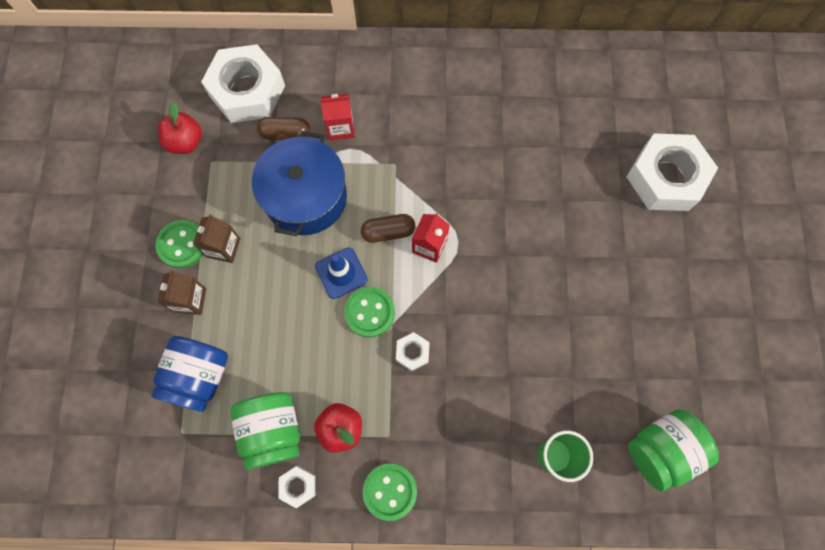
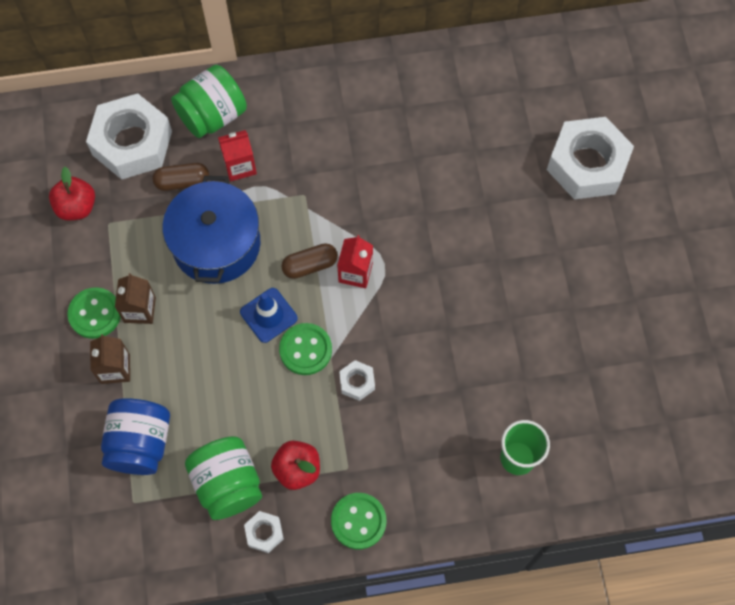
camera: 10 degrees left, 5 degrees down
(660, 450) = (622, 434): green jar -> green jar (212, 116)

